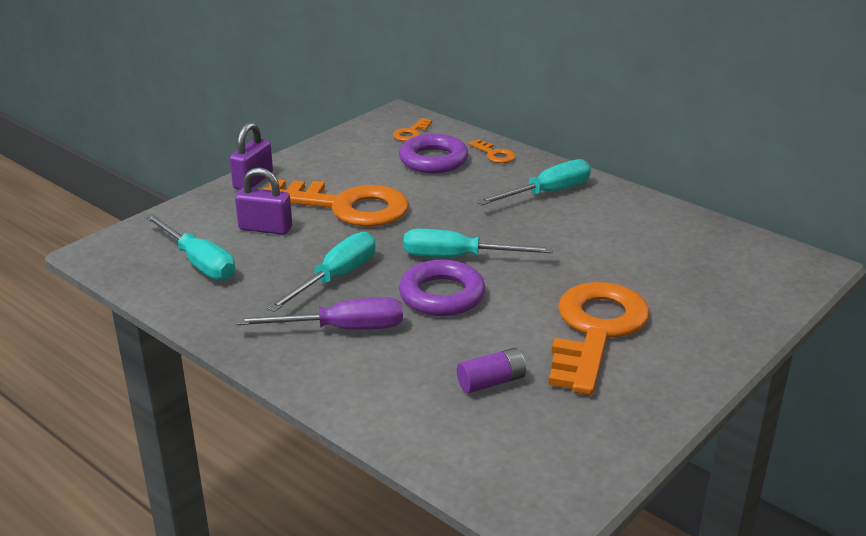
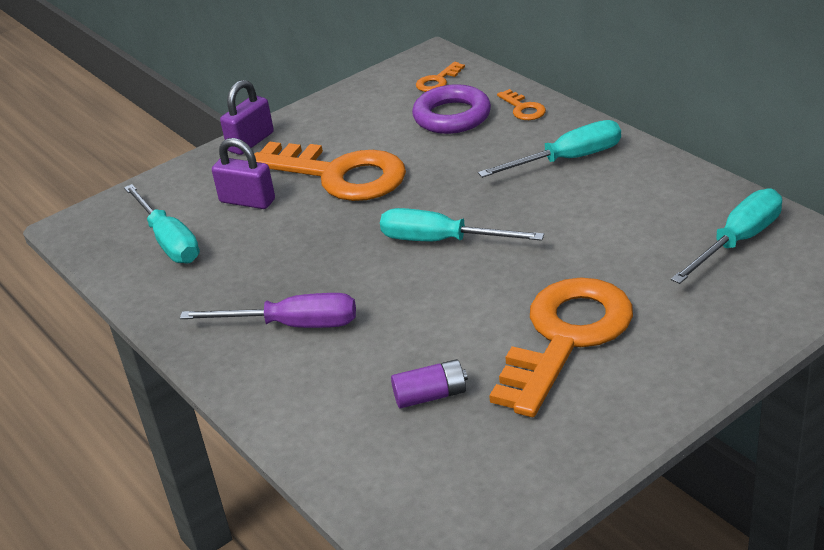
camera: 15 degrees right, 5 degrees up
(336, 277) = (303, 262): turquoise screwdriver -> turquoise screwdriver (738, 241)
(442, 295) = (410, 287): purple ring -> none

